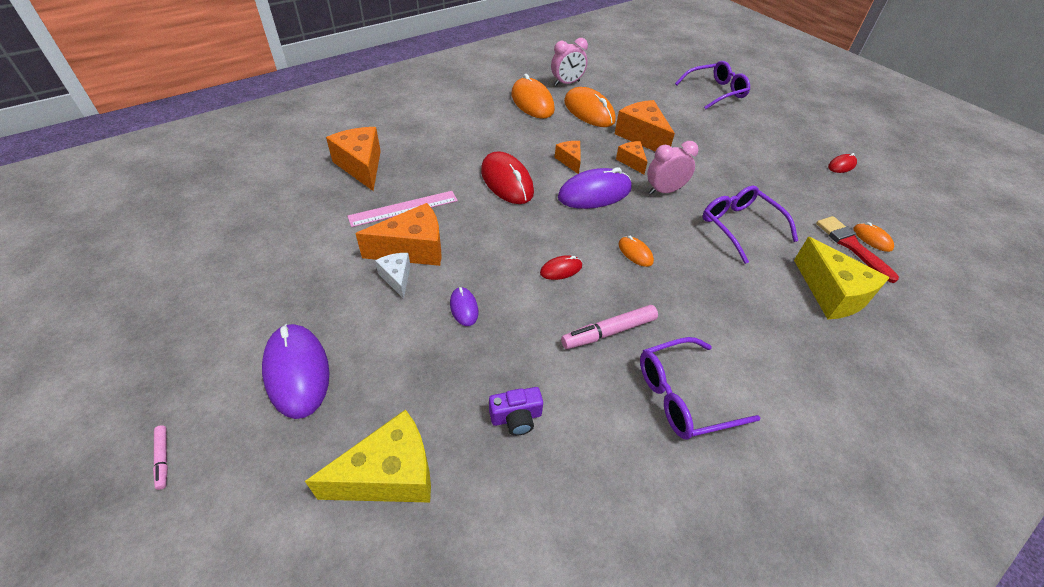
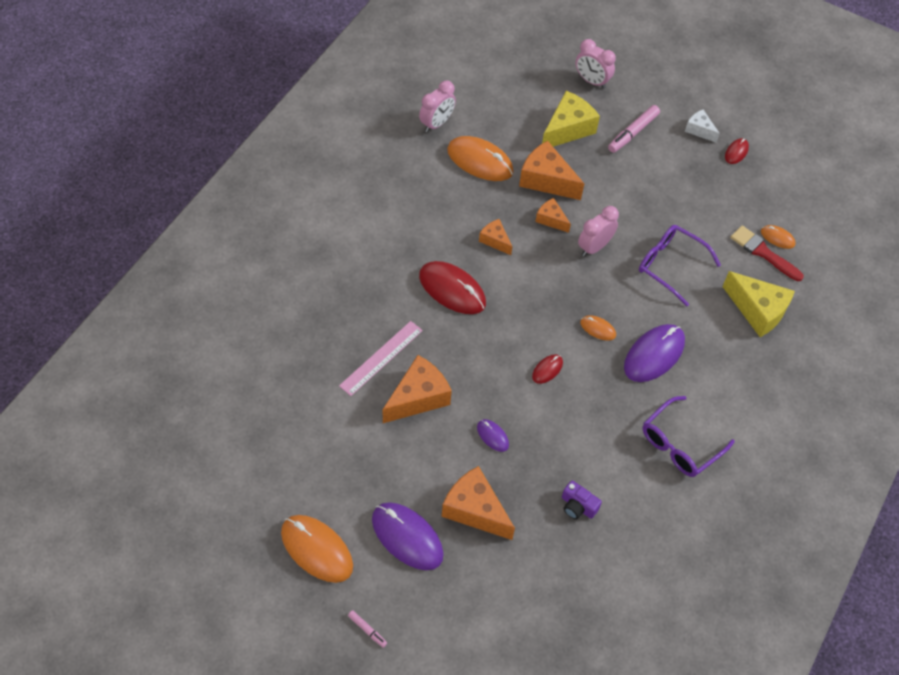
camera: 25 degrees left, 10 degrees up
(361, 166) = (308, 323): orange cheese -> orange cheese (475, 510)
(390, 475) = (520, 577): yellow cheese -> yellow cheese (568, 129)
(397, 278) = (424, 430): white cheese -> white cheese (699, 130)
(516, 417) = (577, 506): purple camera -> purple camera turned 75 degrees clockwise
(532, 102) = (417, 168): orange mouse -> orange mouse (317, 549)
(594, 193) = (536, 274): purple mouse -> purple mouse (654, 354)
(609, 332) = (609, 413): pink marker -> pink marker (633, 133)
(715, 92) = (592, 81): purple glasses -> pink clock

